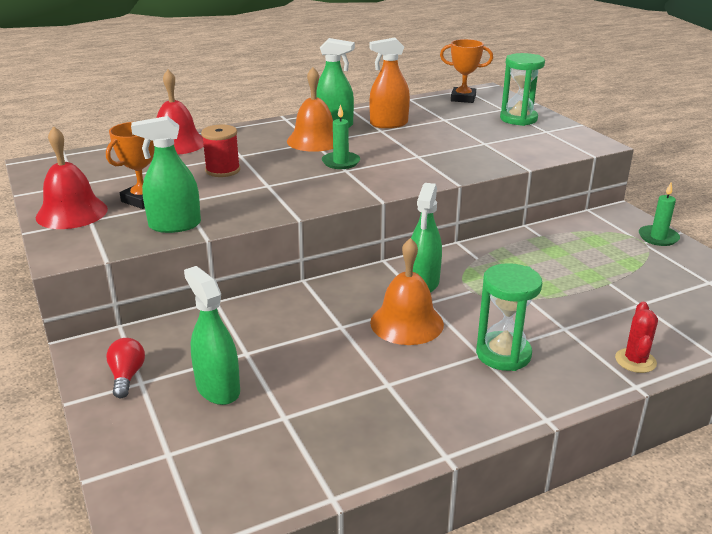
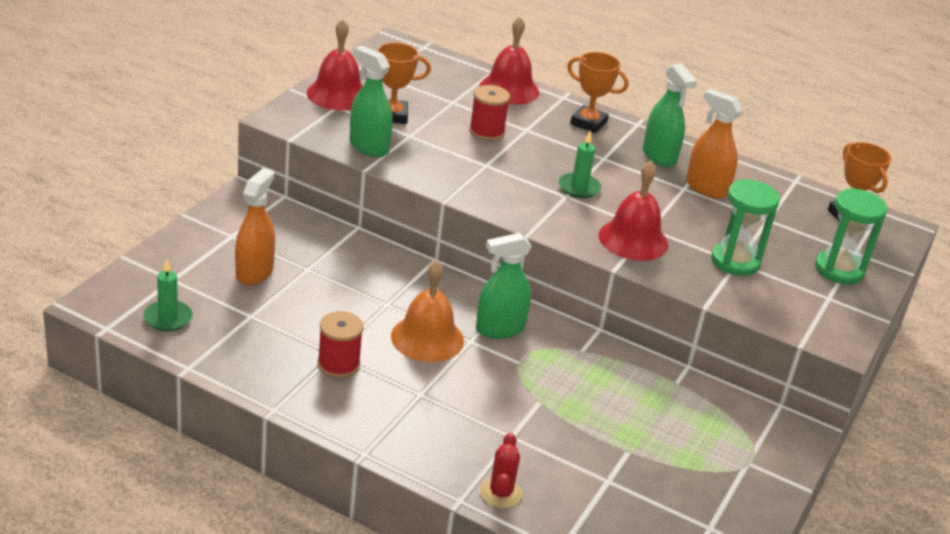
camera: 50 degrees right, 5 degrees up
(127, 376) = (232, 226): red light bulb -> none
(218, 389) = (254, 272): green spray bottle -> orange spray bottle
(262, 133) = (588, 123): none -> orange trophy
(315, 140) = (608, 157): orange bell -> none
(406, 387) = (338, 364): none -> red spool
(426, 166) = (633, 239): none -> red bell
(503, 354) = (433, 407): green hourglass -> green hourglass (735, 261)
(635, 361) = (500, 493): red cactus -> red cactus turned 60 degrees counterclockwise
(658, 237) = (773, 472): green candle -> green candle (168, 318)

